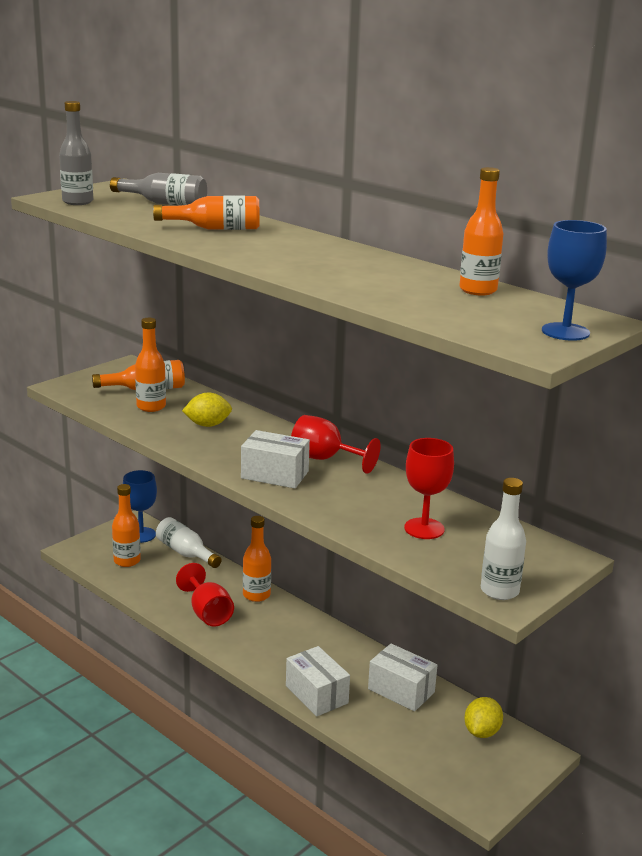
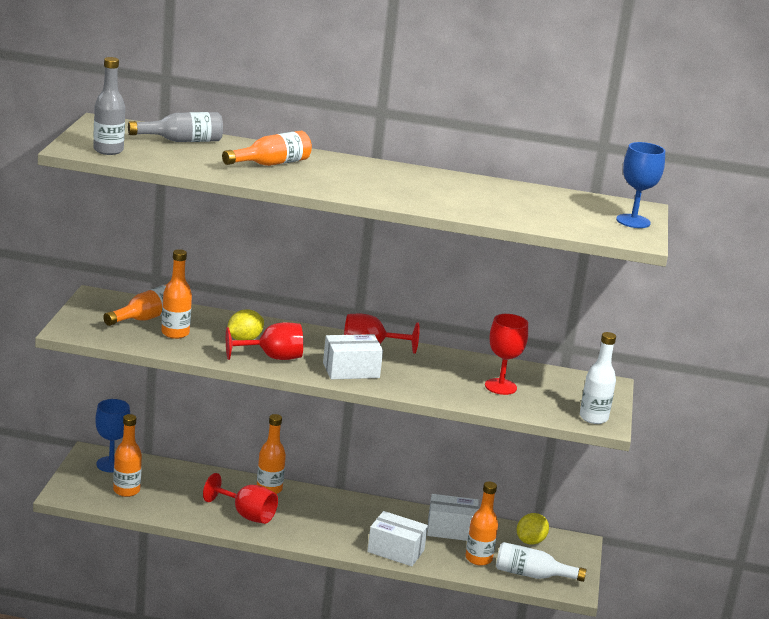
camera: 35 degrees left, 0 degrees up
(186, 553) = (170, 470): white bottle -> white bottle (532, 575)
(211, 446) = (272, 357): none -> red goblet
(478, 290) = (536, 195): orange bottle -> orange bottle (478, 559)
(481, 732) = (530, 541): yellow lemon -> yellow lemon turned 45 degrees clockwise

